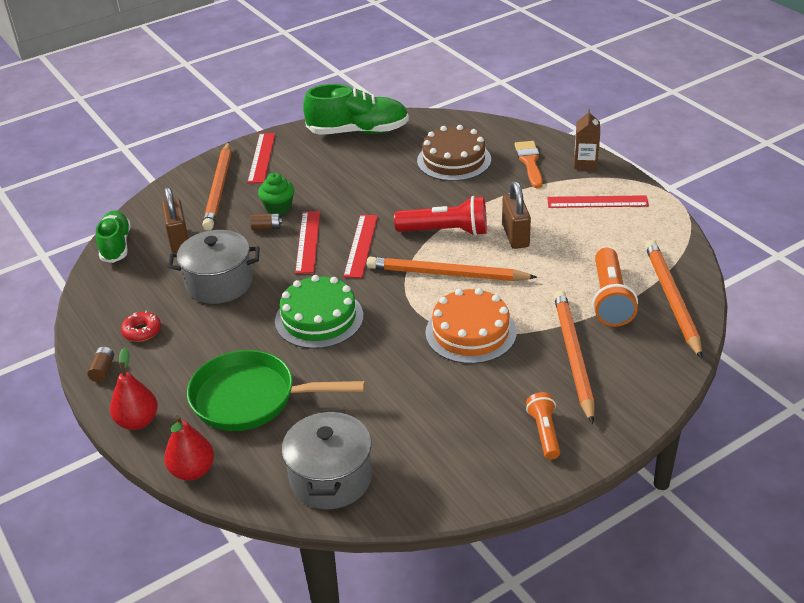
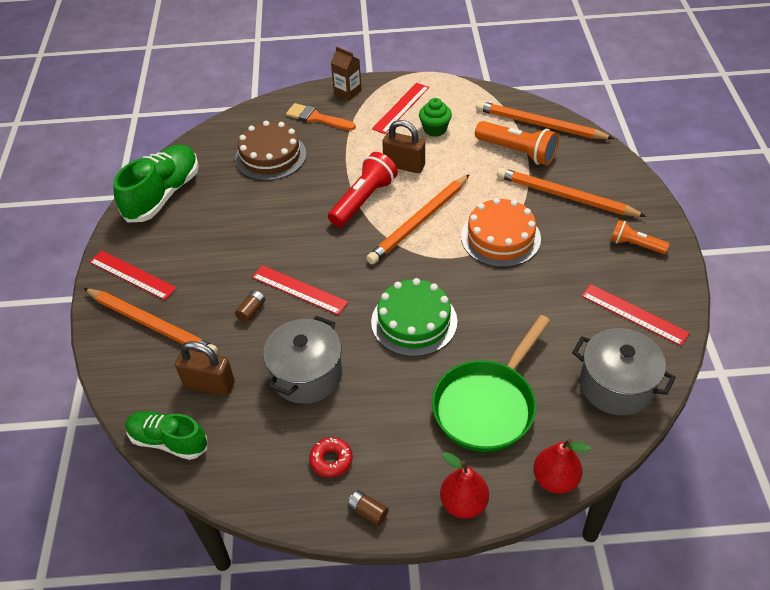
camera: 60 degrees left, 10 degrees up
(278, 208) = (228, 292): green cupcake -> green cupcake (435, 129)
(361, 245) = (336, 257): red ruler -> red ruler (634, 314)

